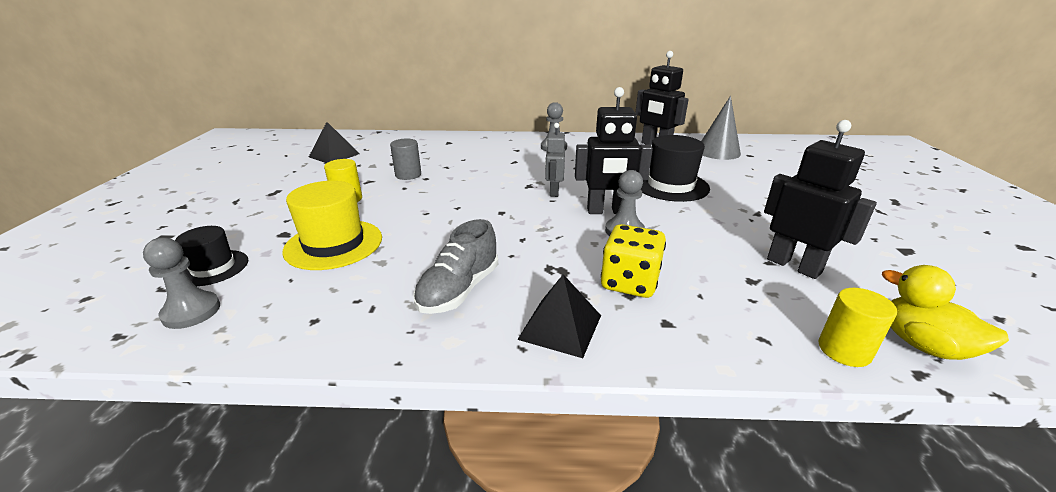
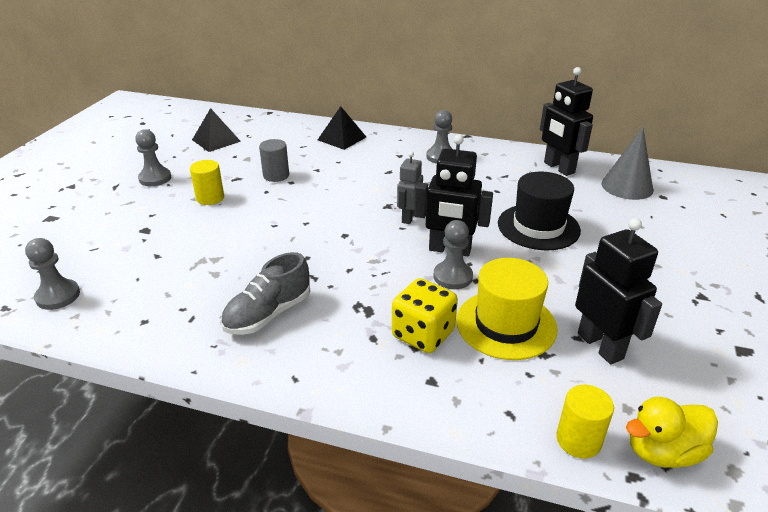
camera: 15 degrees right, 5 degrees up
(213, 268) = (82, 256): black hat -> none
(279, 190) = (155, 178): none -> grey pawn
(334, 244) = (182, 248): yellow hat -> yellow hat (506, 324)
(560, 327) = (336, 366): black pyramid -> black pyramid (342, 138)
(923, 345) = (662, 452): yellow duck -> yellow duck turned 90 degrees counterclockwise

